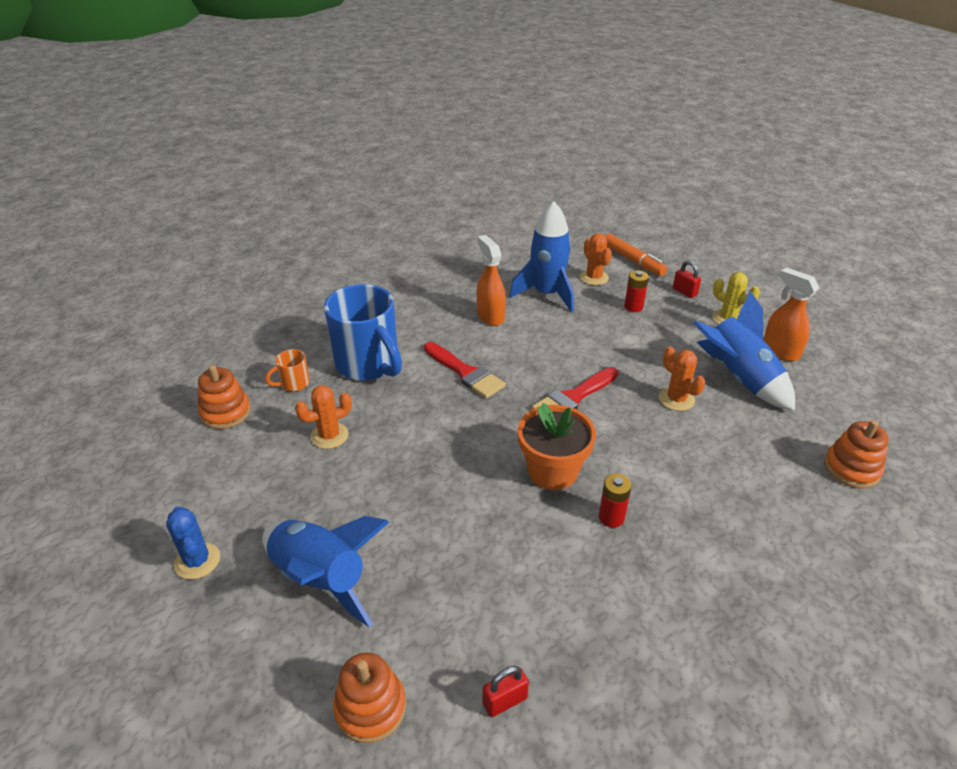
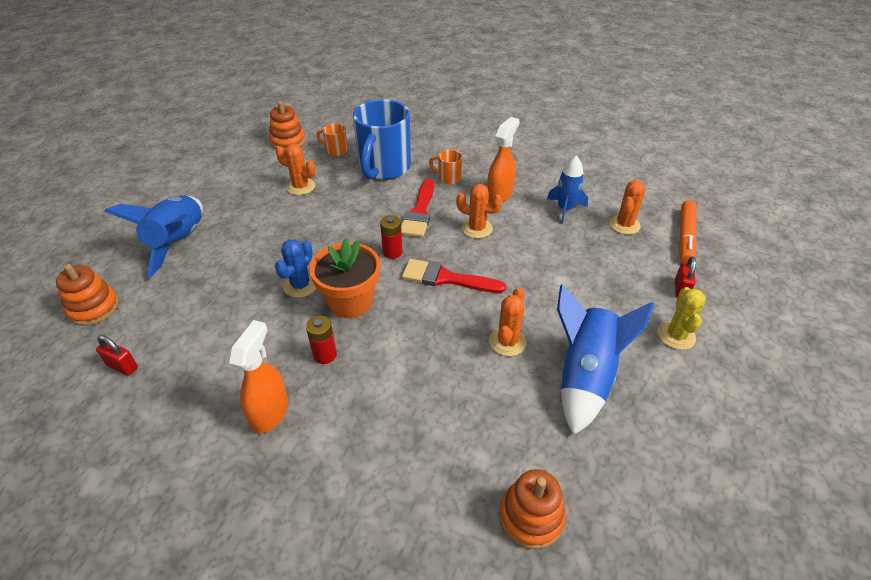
camera: 55 degrees right, 5 degrees up
(197, 561) = (166, 193): blue cactus -> blue cactus (300, 285)
(433, 332) = (448, 178): none -> orange mug
(524, 350) = (477, 228): none -> orange cactus
(546, 294) = (565, 209): blue rocket -> blue rocket, size x0.62
(633, 307) = (612, 265): red battery -> red battery (392, 252)
(780, 351) = (669, 395): orange spray bottle -> orange spray bottle (270, 412)

